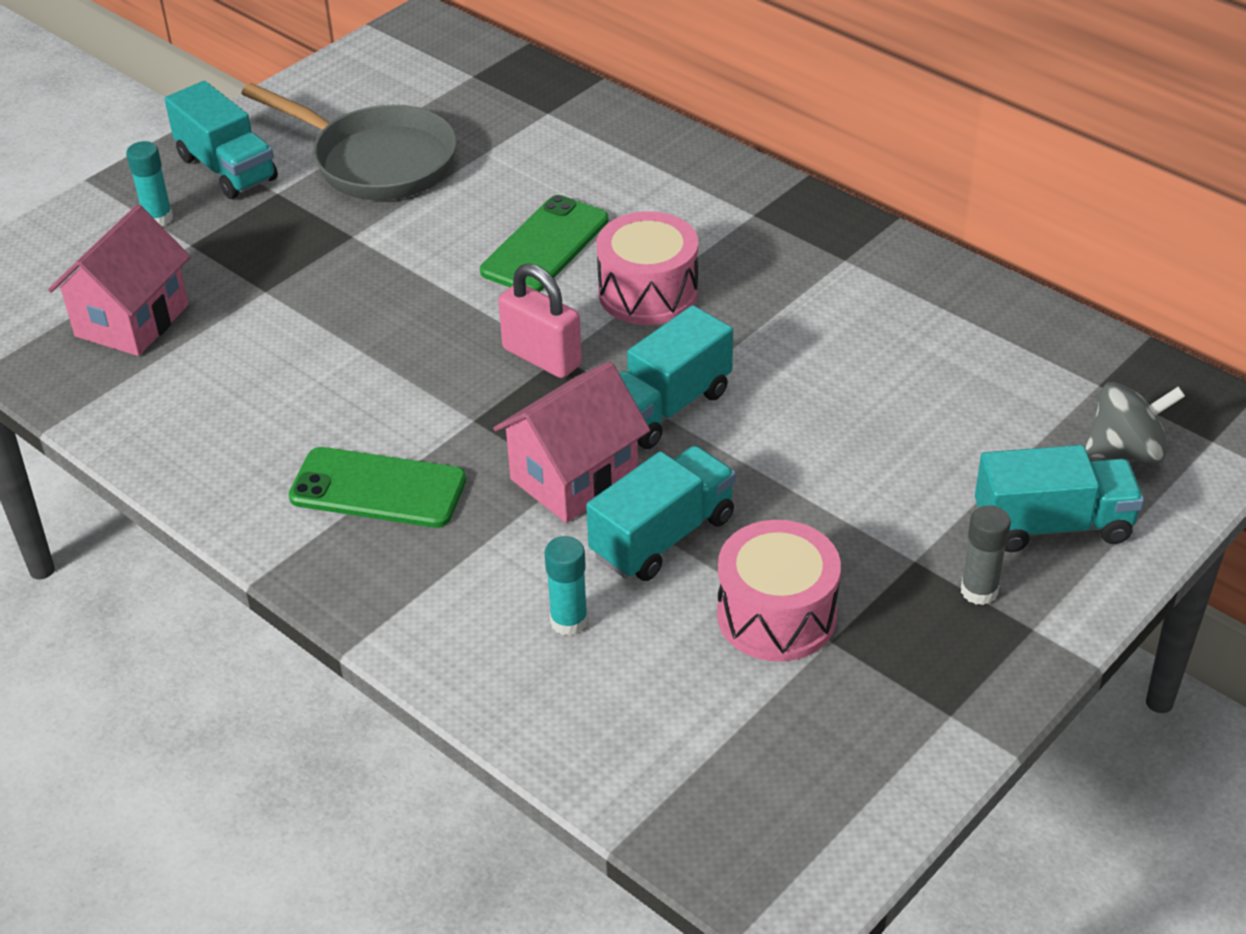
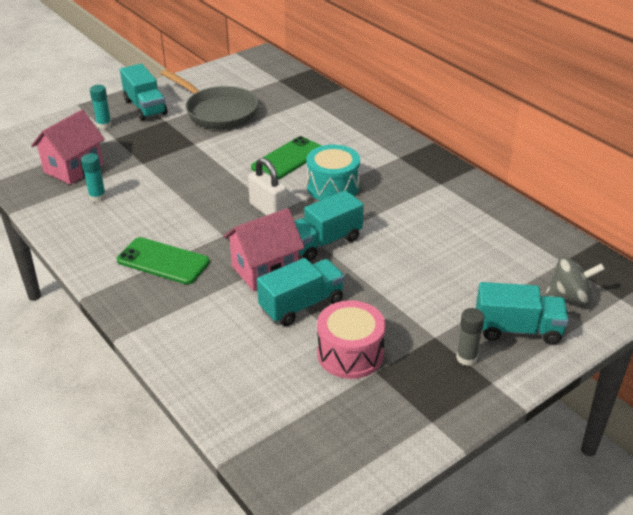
camera: 10 degrees right, 5 degrees down
(542, 357) = (268, 210): pink padlock -> white padlock
(569, 621) = (238, 340): turquoise glue stick -> turquoise glue stick (97, 197)
(648, 293) = (333, 187): pink drum -> turquoise drum

